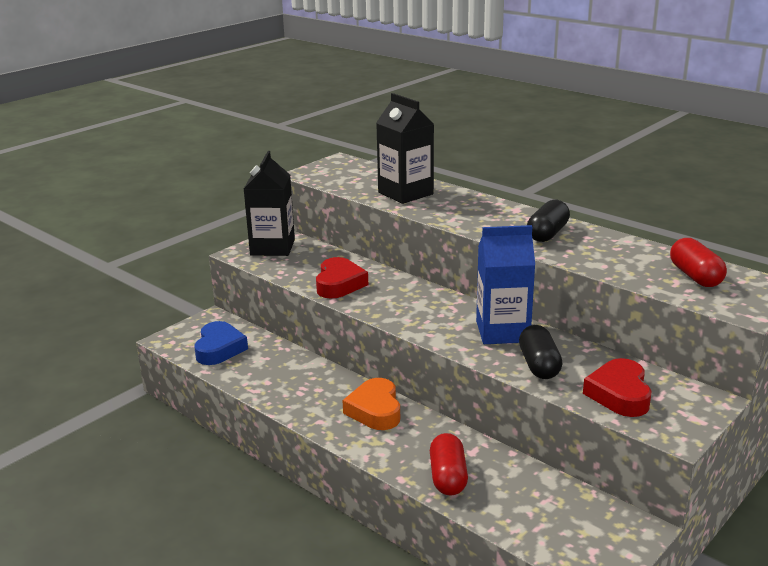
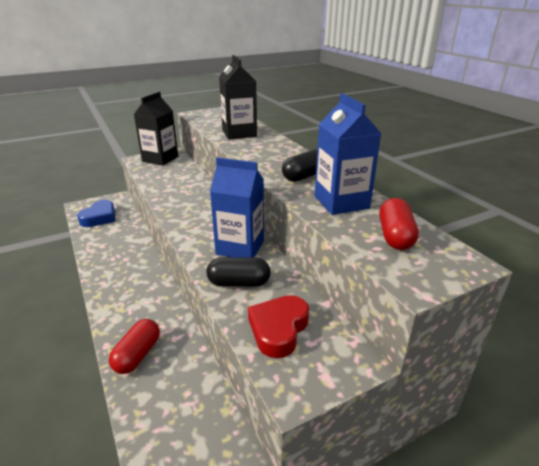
camera: 20 degrees right, 5 degrees up
(339, 284) = (171, 189): red heart -> none
(375, 410) = (143, 284): orange heart -> none
(539, 365) = (239, 283): black capsule -> black capsule turned 75 degrees clockwise
(614, 254) = (341, 202): none -> blue carton

